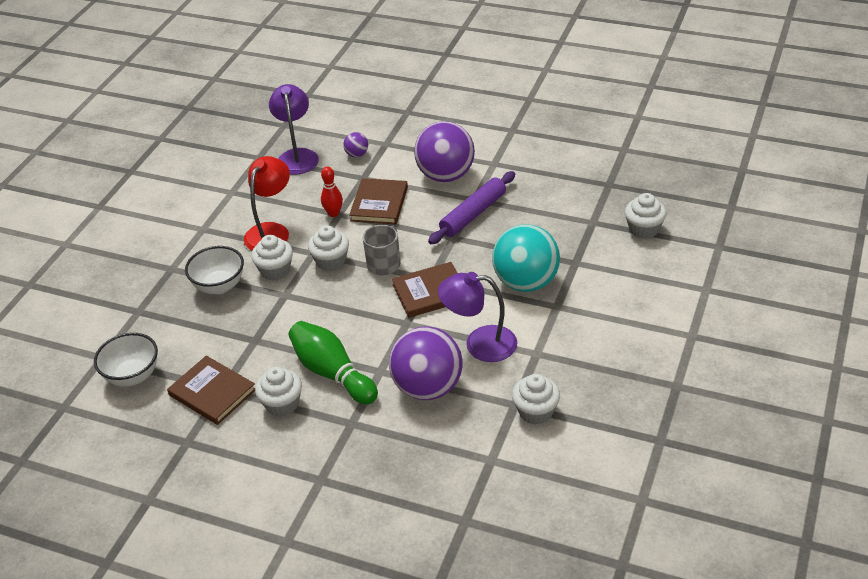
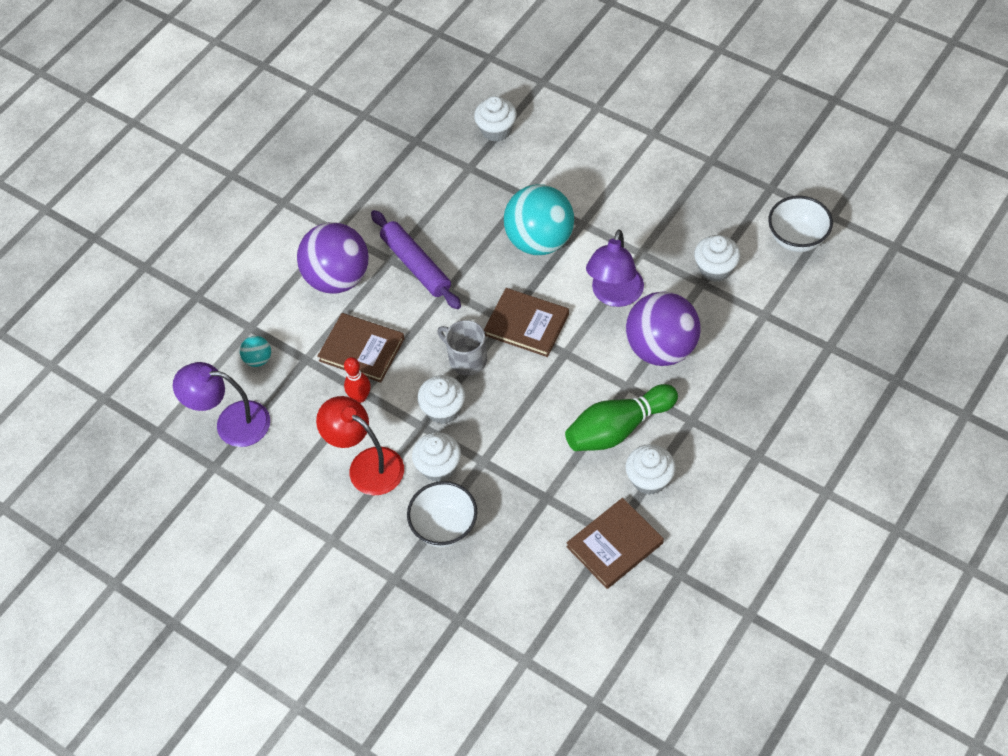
camera: 75 degrees left, 15 degrees up
(133, 376) = (566, 626): white bowl -> white bowl (797, 239)
(357, 154) = (258, 359): purple ball -> turquoise ball
(430, 292) = (526, 324): brown book -> brown book turned 60 degrees counterclockwise

